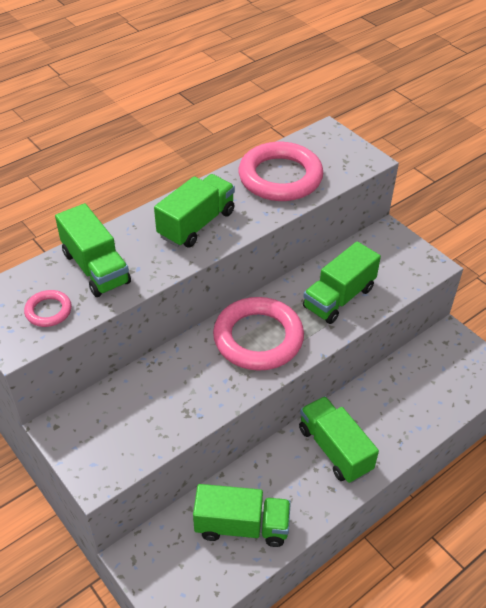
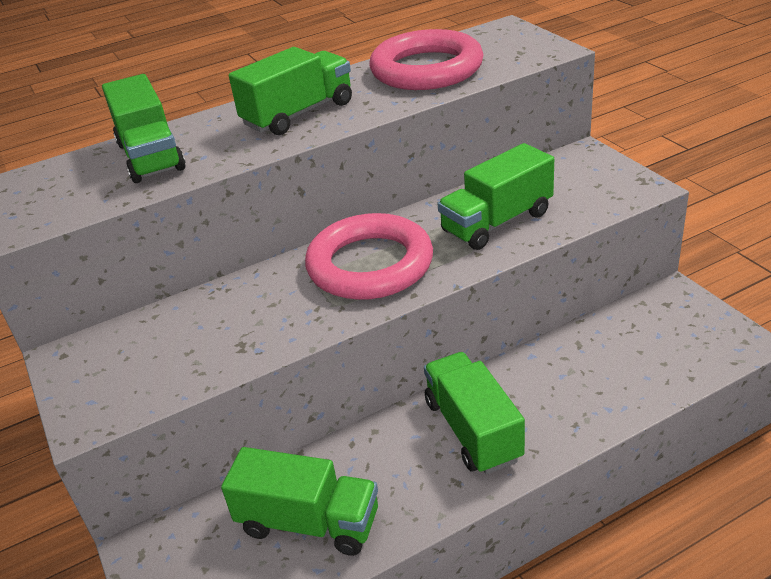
camera: 15 degrees right, 10 degrees down
(48, 311) = (69, 197): pink ring -> none

